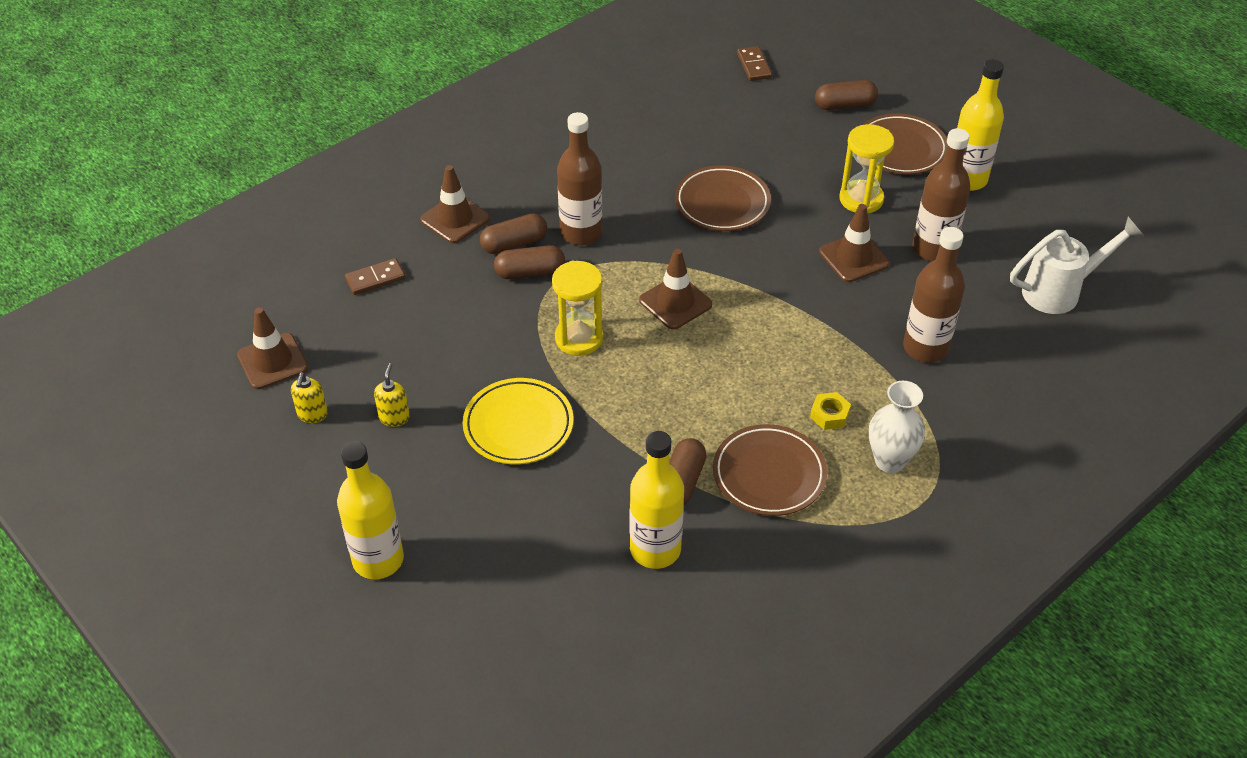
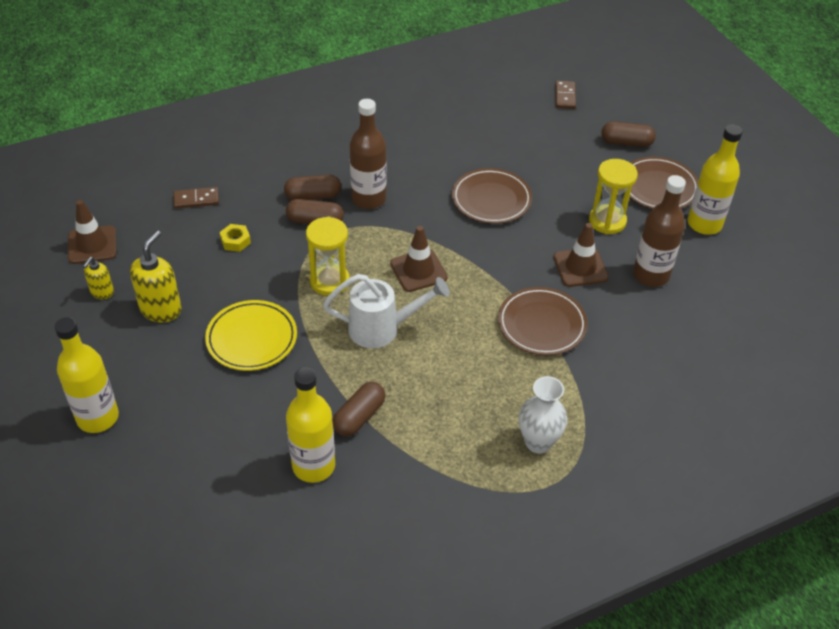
camera: 15 degrees right, 0 degrees up
(394, 417) = (161, 309): yellow soap dispenser -> yellow soap dispenser, size x1.74
(455, 219) = (277, 167): brown traffic cone -> none
(769, 474) = (432, 428): brown plate -> brown plate (541, 324)
(829, 415) = (504, 391): yellow nut -> yellow nut (235, 241)
(925, 348) = (609, 355): brown bottle -> none
(1060, 291) = (747, 335): white watering can -> white watering can (383, 329)

